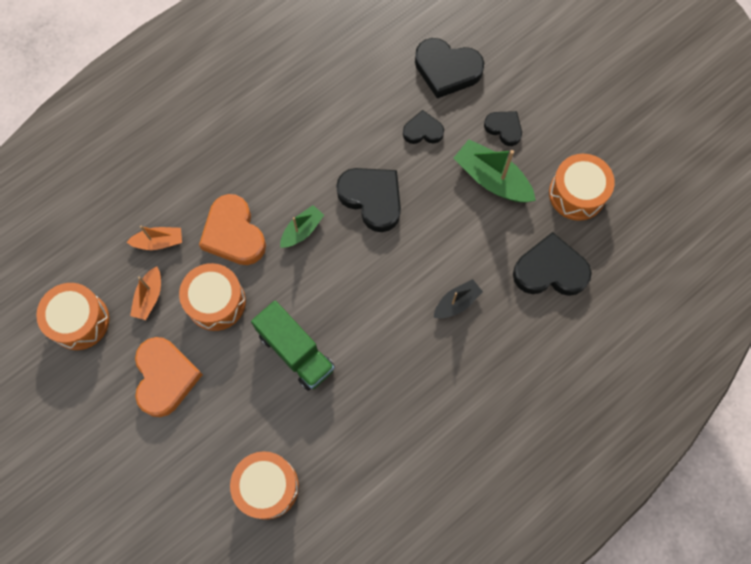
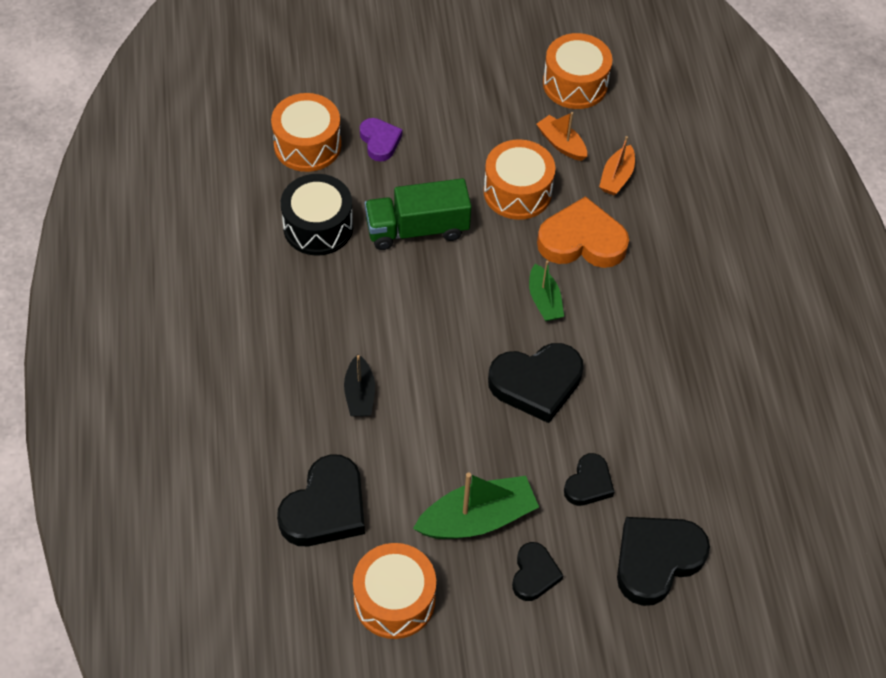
camera: 120 degrees right, 15 degrees down
(165, 377) = (470, 120): orange heart -> none
(229, 432) = (380, 141): none -> purple heart
(340, 424) = (318, 227): none -> black drum
(504, 128) = (534, 574): black heart -> black heart turned 60 degrees counterclockwise

